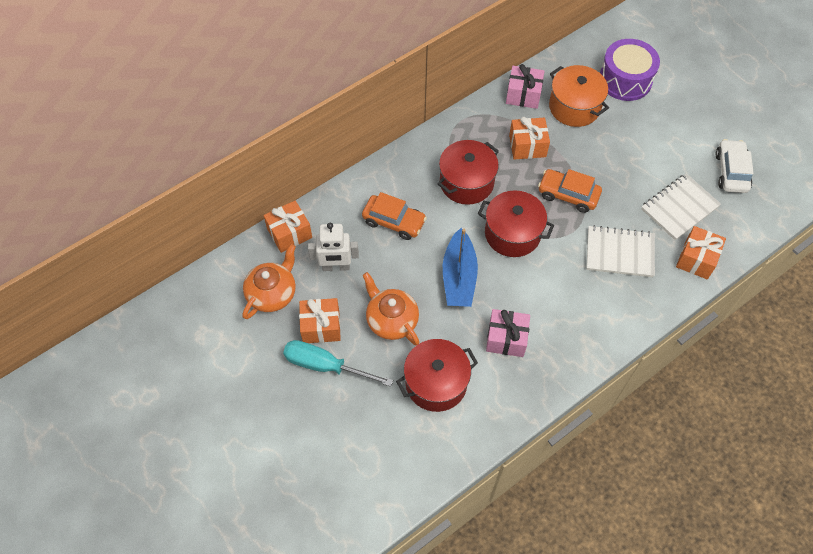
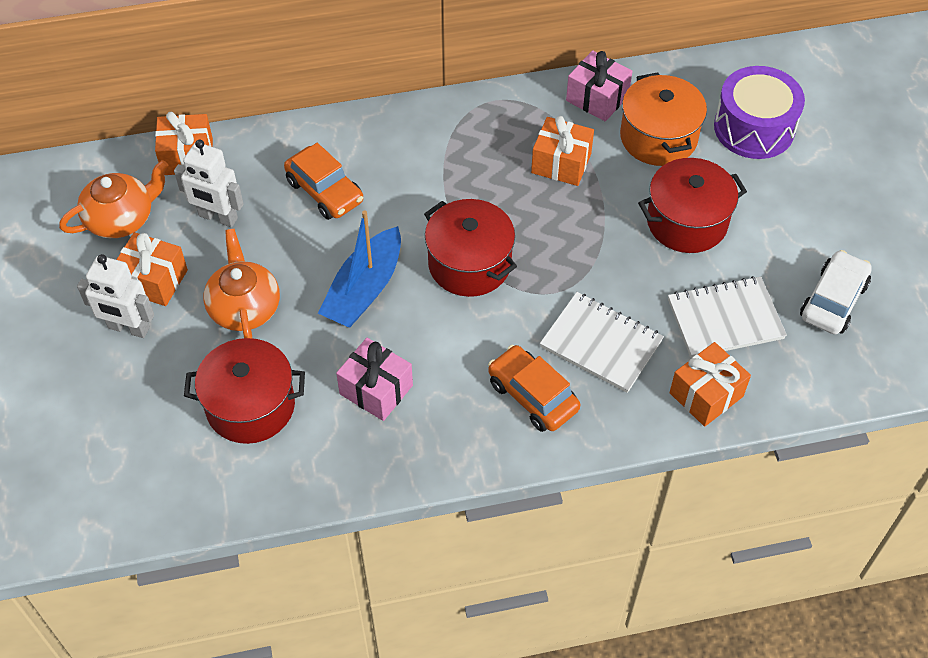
camera: 25 degrees right, 5 degrees down
(325, 366) = (128, 328): turquoise screwdriver -> white robot
(466, 182) = (450, 179): red pot -> red pot (687, 222)
(568, 195) = (577, 244): orange car -> orange car (532, 395)

